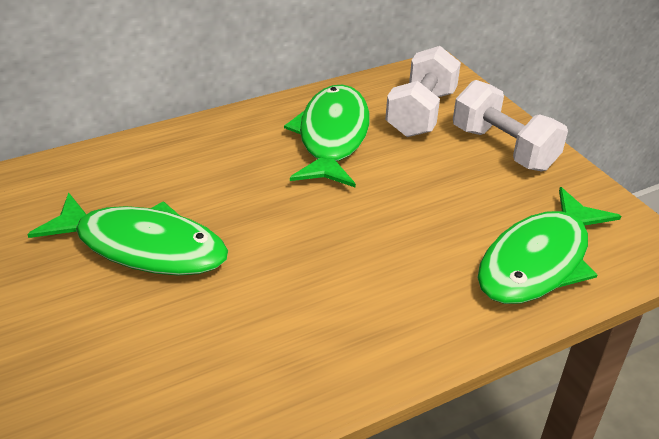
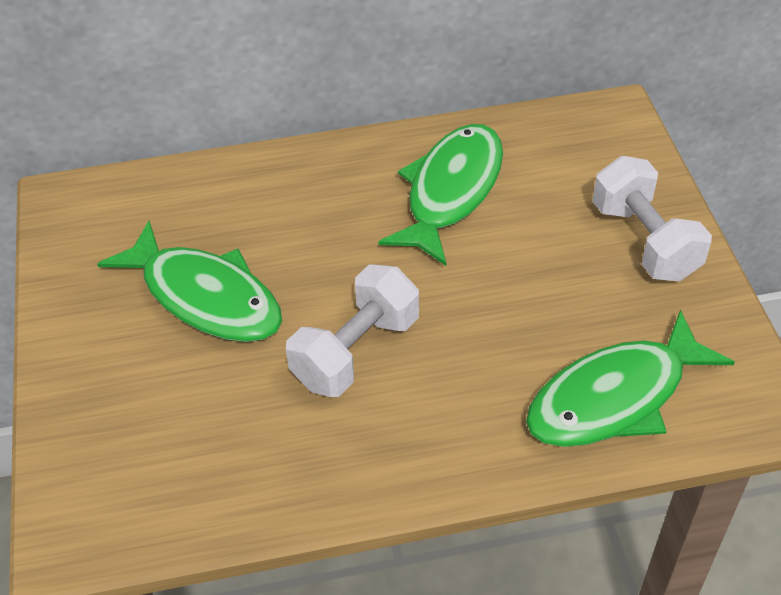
camera: 20 degrees right, 10 degrees up
(421, 114) = (567, 175): white dumbbell -> white dumbbell (356, 351)

